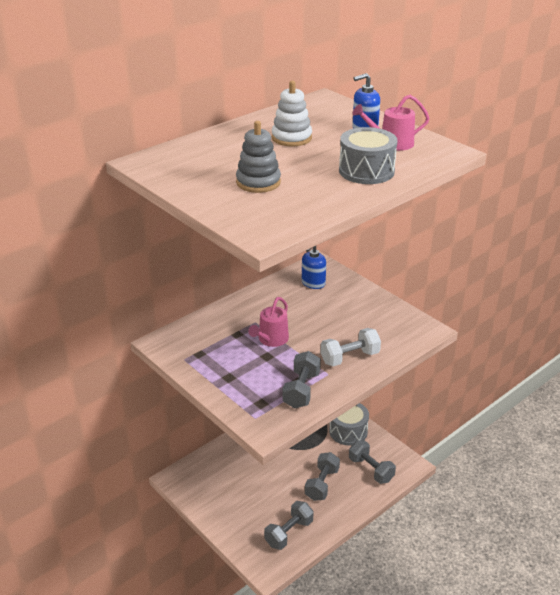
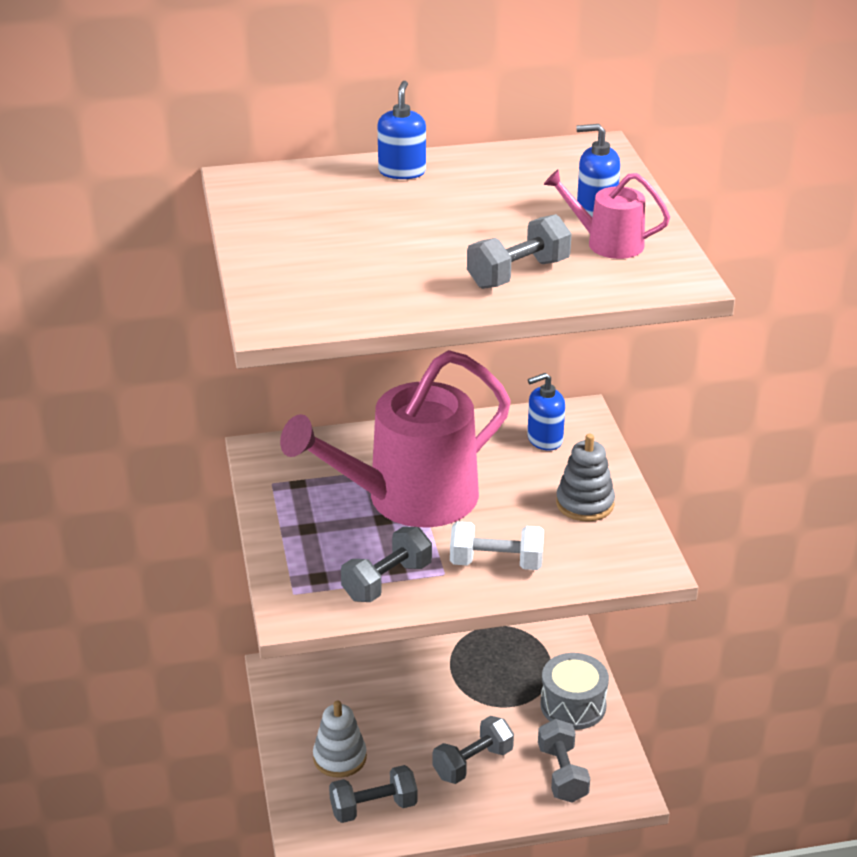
camera: 30 degrees right, 0 degrees up
(234, 135) = (402, 171): none -> blue soap dispenser
(258, 182) = (354, 248): grey stacking toy -> grey stacking toy (585, 503)
(271, 339) = (410, 498): pink watering can -> pink watering can, size x2.27
(291, 138) = (475, 197): white stacking toy -> white stacking toy (339, 758)
(366, 171) = (518, 274): grey drum -> grey dumbbell

